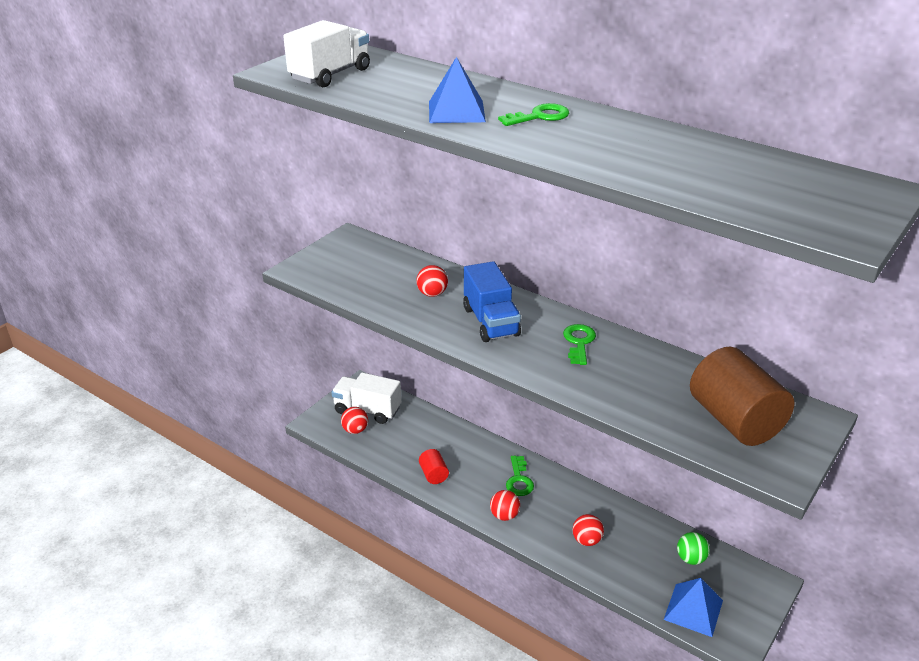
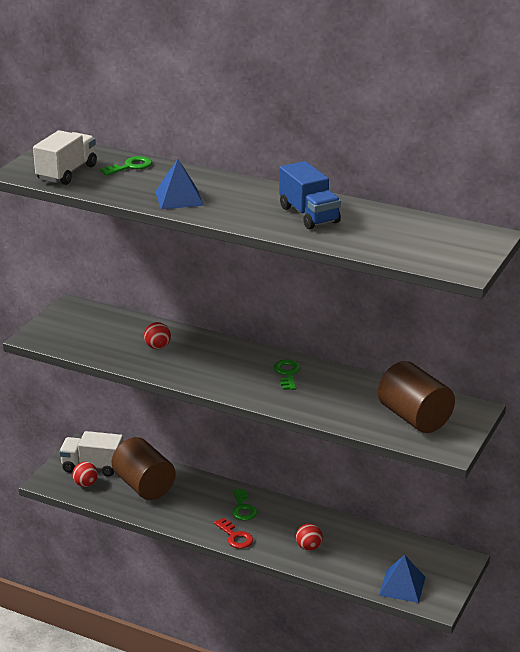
camera: 10 degrees left, 5 degrees down
(416, 439) = (144, 486): none -> brown cylinder
(433, 474) = (166, 512): red cylinder -> none
(491, 322) = (212, 364): blue truck -> blue truck (309, 215)
(504, 515) = (235, 536): red ball -> red key
(539, 116) = (243, 198): green key -> green key (130, 166)
(691, 559) = (397, 550): green ball -> none

